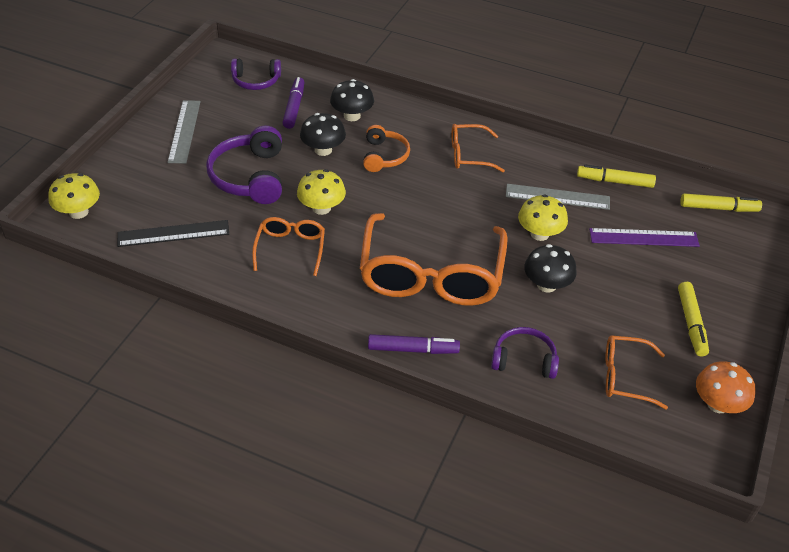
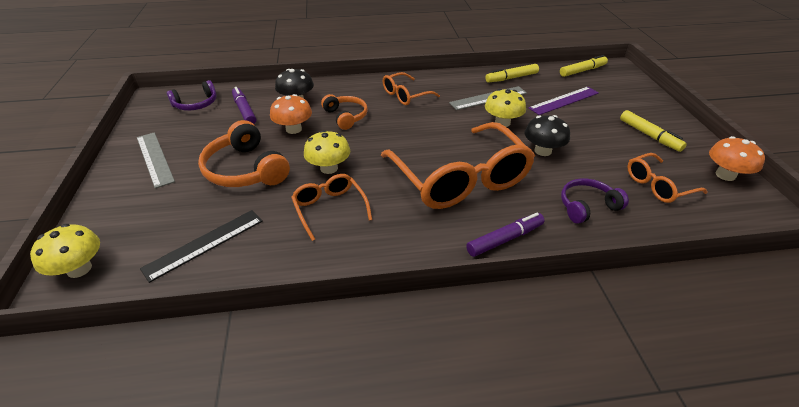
camera: 30 degrees left, 5 degrees down
(250, 177) = (245, 170): purple headphones -> orange headphones
(323, 150) = (293, 129): black mushroom -> orange mushroom

